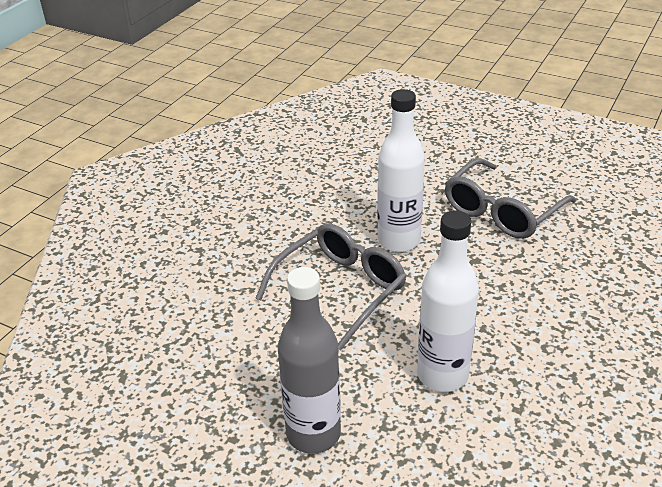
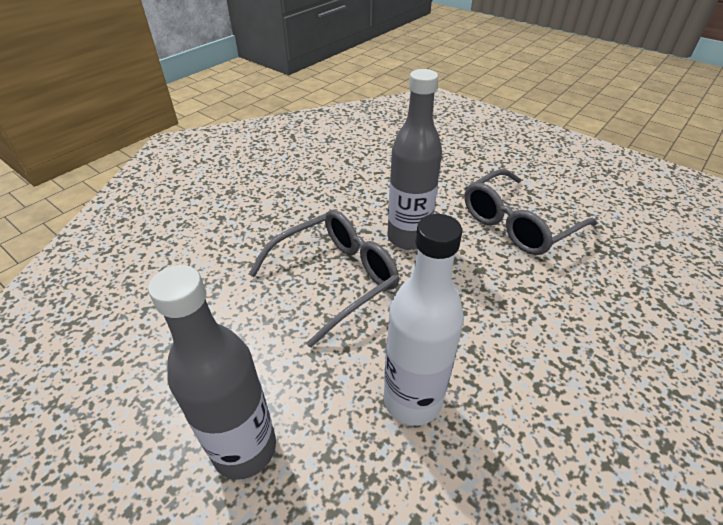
camera: 10 degrees right, 5 degrees up
(399, 241) = (408, 238): white bottle -> grey bottle

